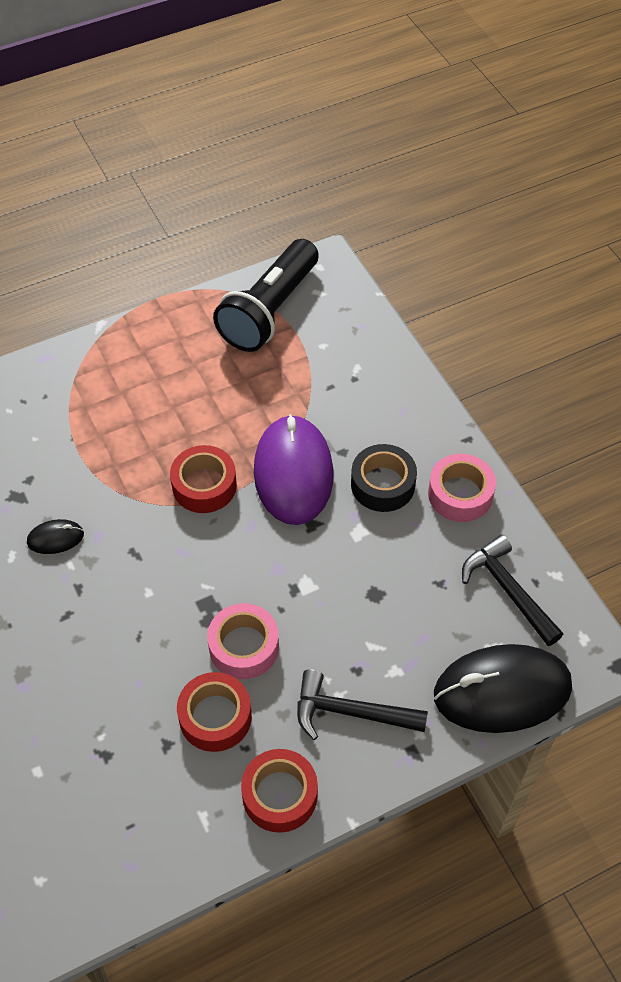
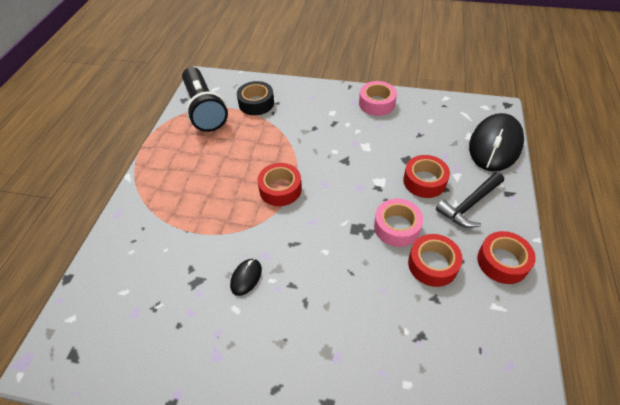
camera: 50 degrees left, 5 degrees down
(293, 473) = (308, 151): purple mouse -> none
(350, 637) = (424, 181): none -> red tape
(383, 484) = (347, 124): black tape -> black tape (256, 103)
(508, 590) = (441, 115): black hammer -> none

